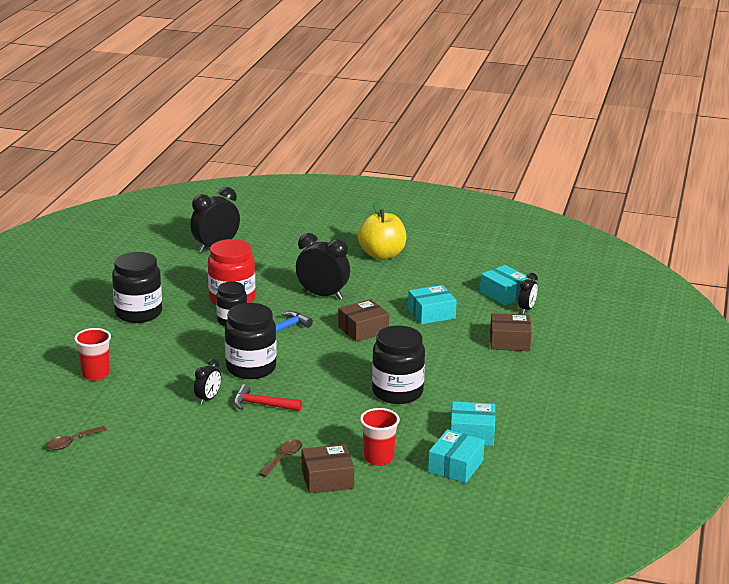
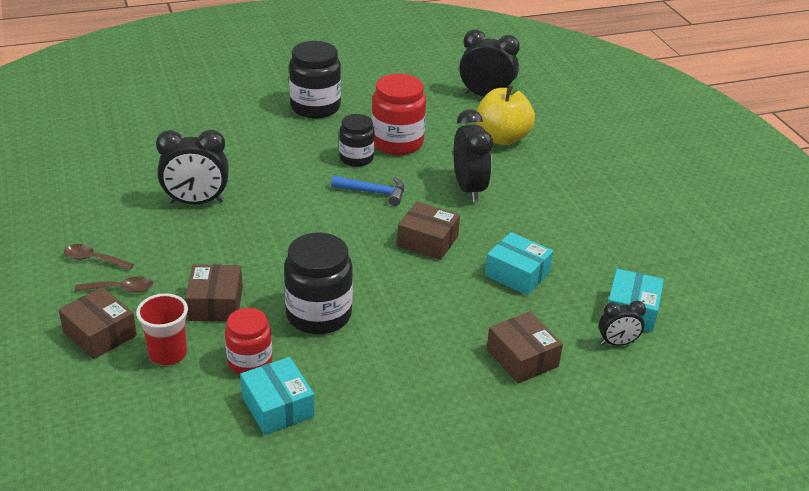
camera: 55 degrees right, 10 degrees up
(72, 442) = (62, 163): brown spoon -> brown spoon (94, 259)
(95, 374) = (186, 129): red cup -> none
(208, 399) = (196, 202): black clock -> black clock, size x1.81
(251, 368) = (277, 203): black jar -> none
(261, 405) = (212, 237): red hammer -> none
(343, 426) = (215, 304): none -> brown box
(382, 255) = (603, 192): yellow apple -> yellow apple (502, 138)
(419, 431) = (250, 362): none -> red jar
(455, 466) = (194, 420): turquoise box -> none

